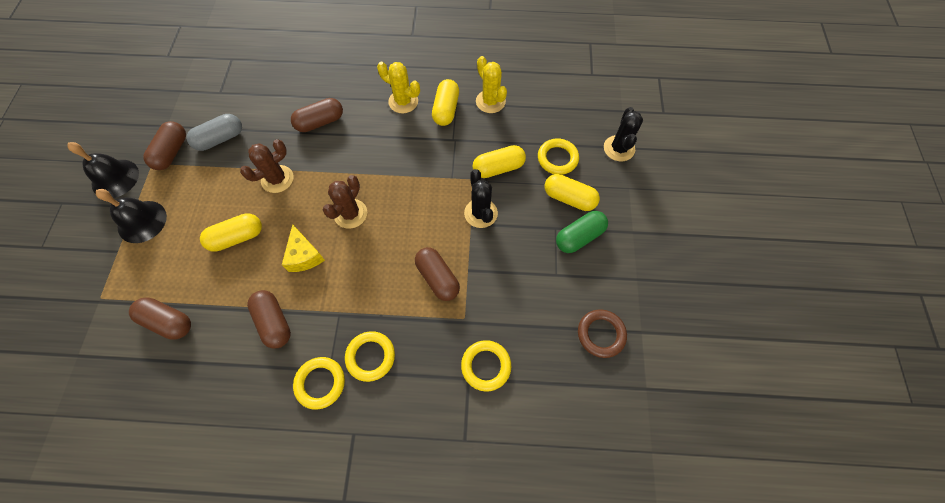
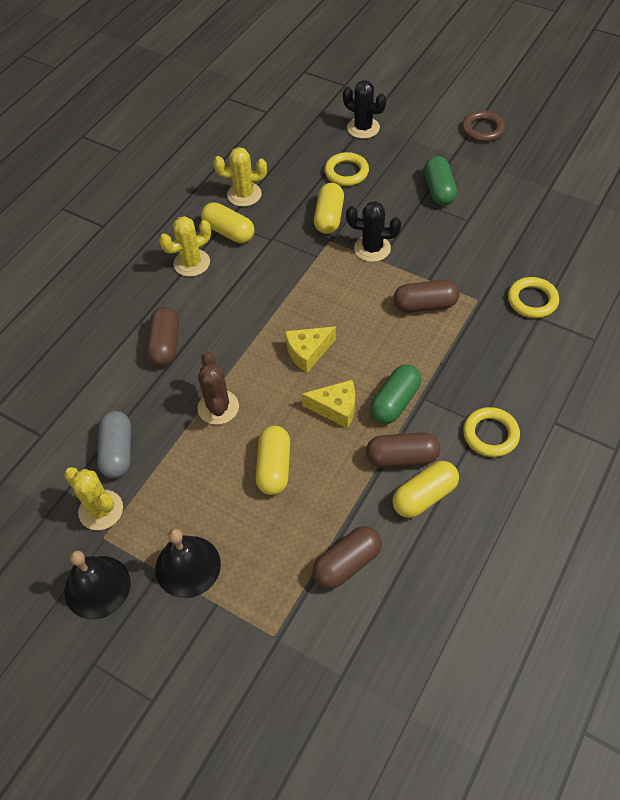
camera: 60 degrees left, 10 degrees down
(172, 152) = (101, 510): brown capsule -> yellow cactus
(326, 295) = (395, 402): none -> green capsule
(350, 214) = (308, 352): brown cactus -> yellow cheese
(370, 356) = (482, 384): yellow ring -> none
(569, 198) = (395, 181): yellow capsule -> yellow capsule (424, 496)
(601, 334) = (539, 213): brown ring -> brown ring (482, 129)

